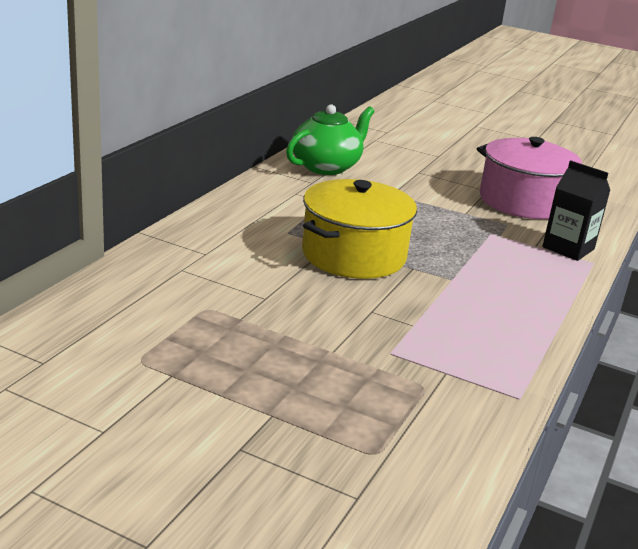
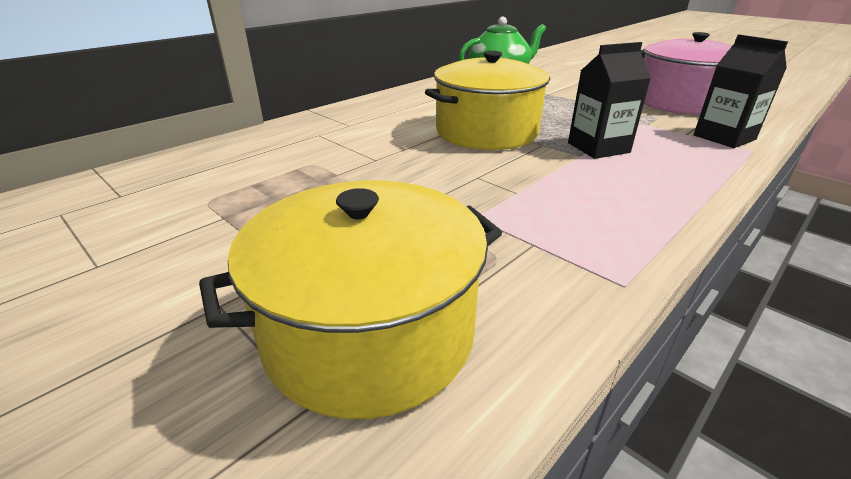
camera: 20 degrees right, 5 degrees up
(364, 452) = (369, 332): none -> yellow pot
(464, 268) = (598, 148): none -> black carton

